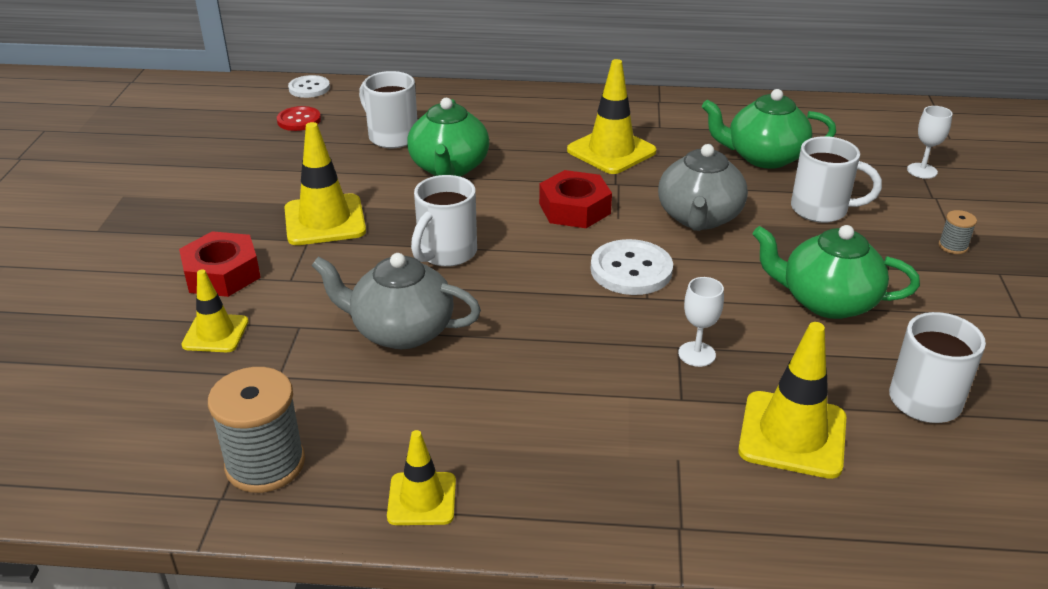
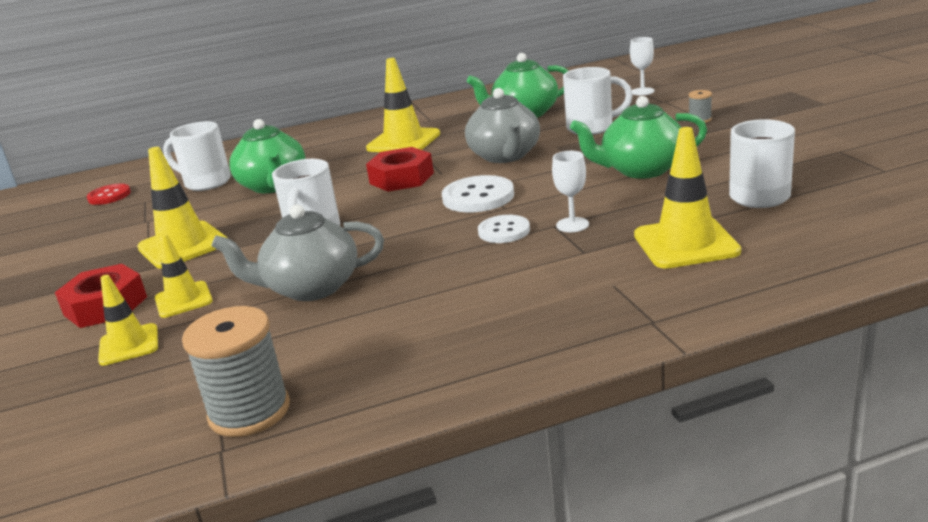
camera: 20 degrees left, 10 degrees down
(309, 88) = (104, 176): white button -> white button (504, 231)
(422, 499) = (420, 381): yellow traffic cone -> yellow traffic cone (183, 300)

